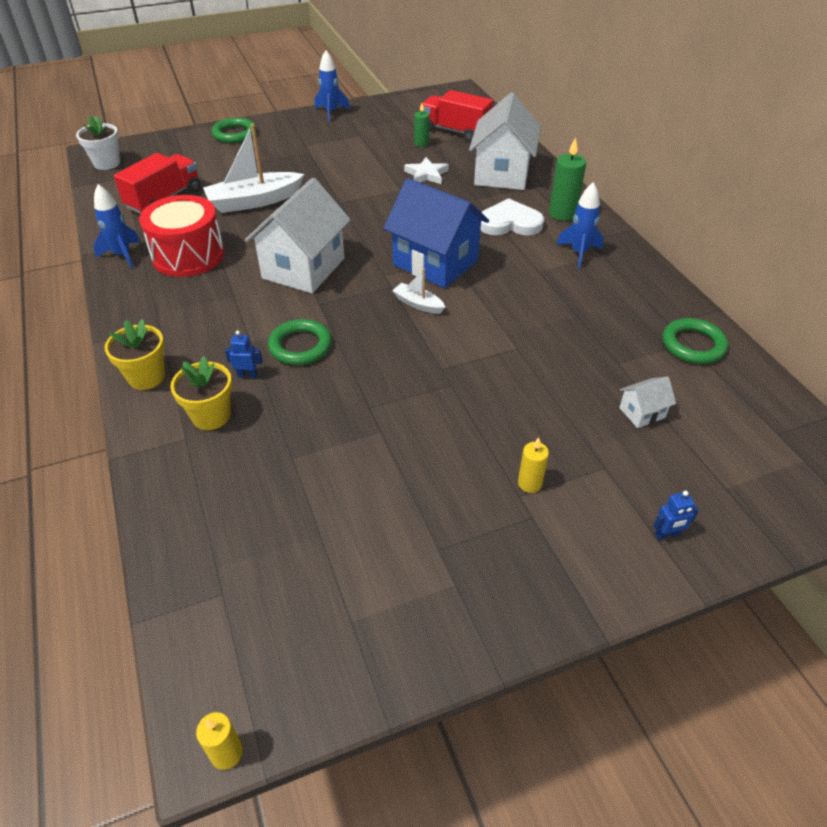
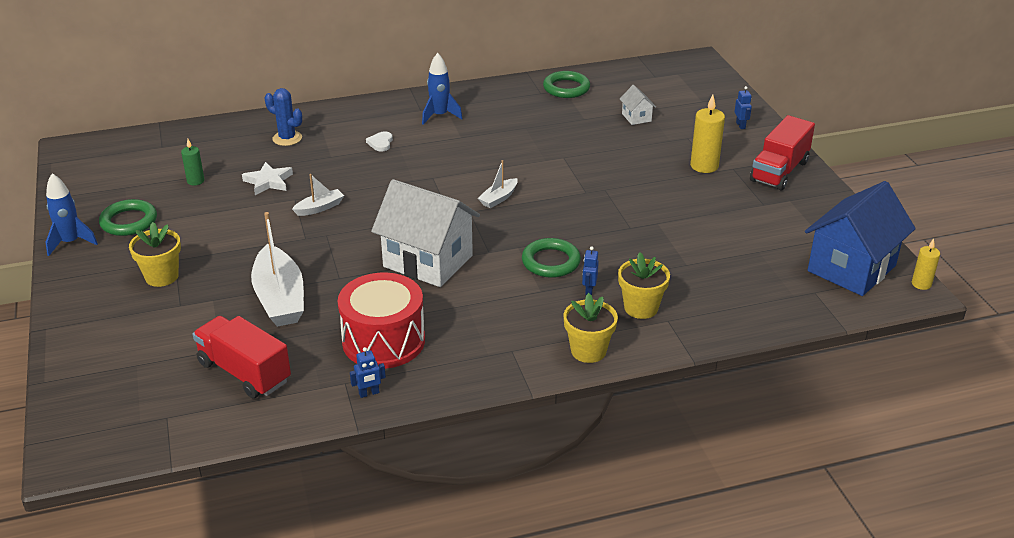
camera: 85 degrees left, 10 degrees down
(107, 163) = (114, 440): white flower pot -> none
(122, 255) = (369, 393): blue rocket -> blue robot
(234, 134) = (87, 322): green ring -> green ring (129, 221)
(287, 151) = (162, 276): none -> yellow flower pot
(387, 203) = (319, 208): none -> white boat
(435, 263) = (437, 186): blue house -> blue house (851, 268)
(455, 131) = (177, 158): red truck -> red truck (779, 171)
(502, 174) = (287, 138): white house -> blue cactus
(509, 223) = (380, 143): white heart -> white heart, size x0.49
(529, 483) = (704, 166): yellow candle -> yellow candle, size x1.67
(562, 213) = (373, 116): green candle -> none

